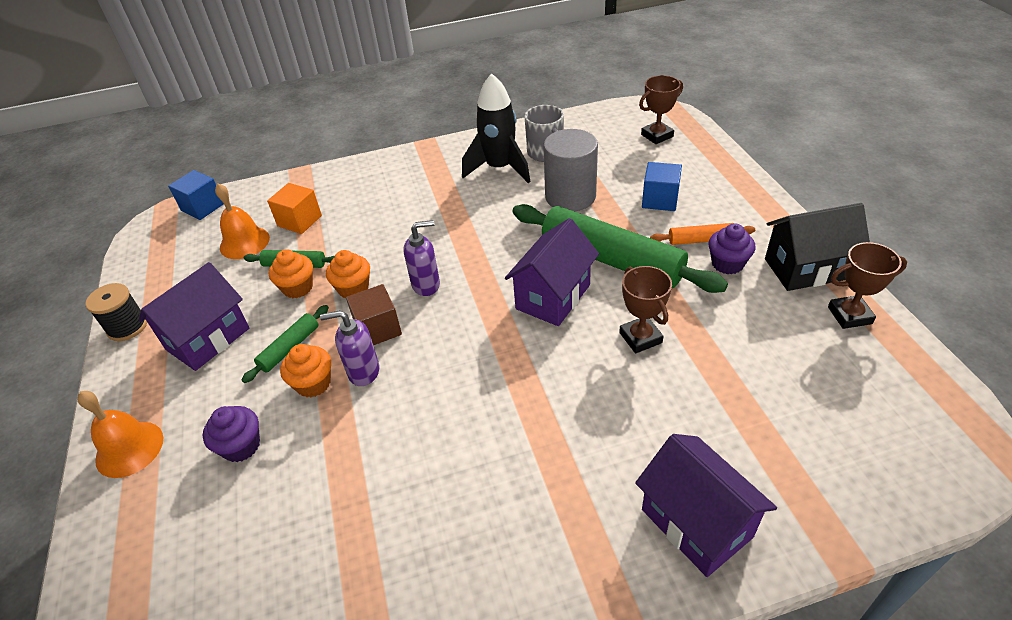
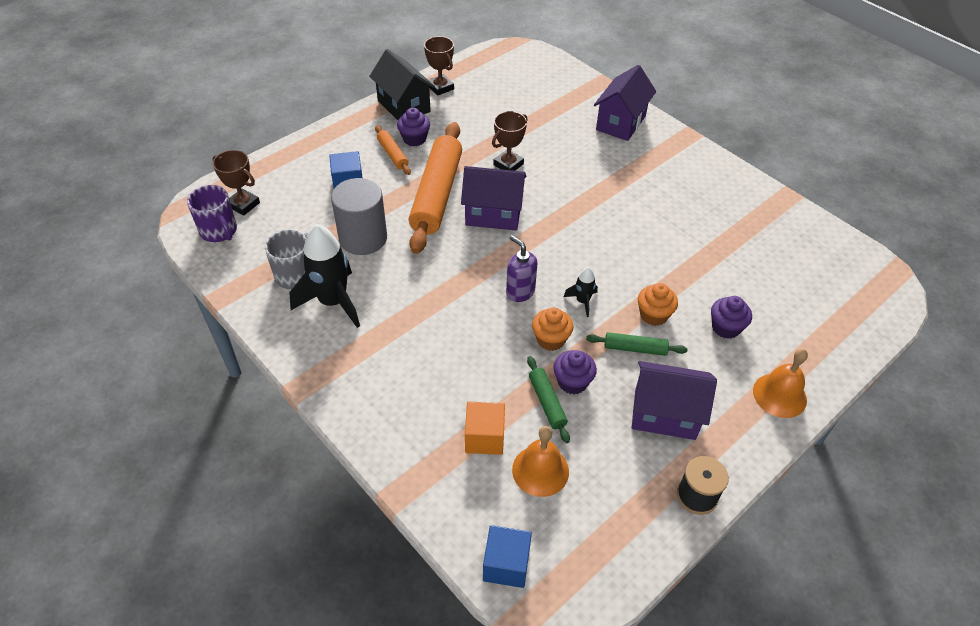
camera: 120 degrees left, 5 degrees up
(298, 288) = (572, 382): orange cupcake -> purple cupcake
(363, 372) = (625, 291): purple soap dispenser -> none
(378, 329) = (582, 301): brown cube -> black rocket
(611, 259) = (436, 194): green rolling pin -> orange rolling pin
(625, 121) = (219, 231): none -> purple mug

